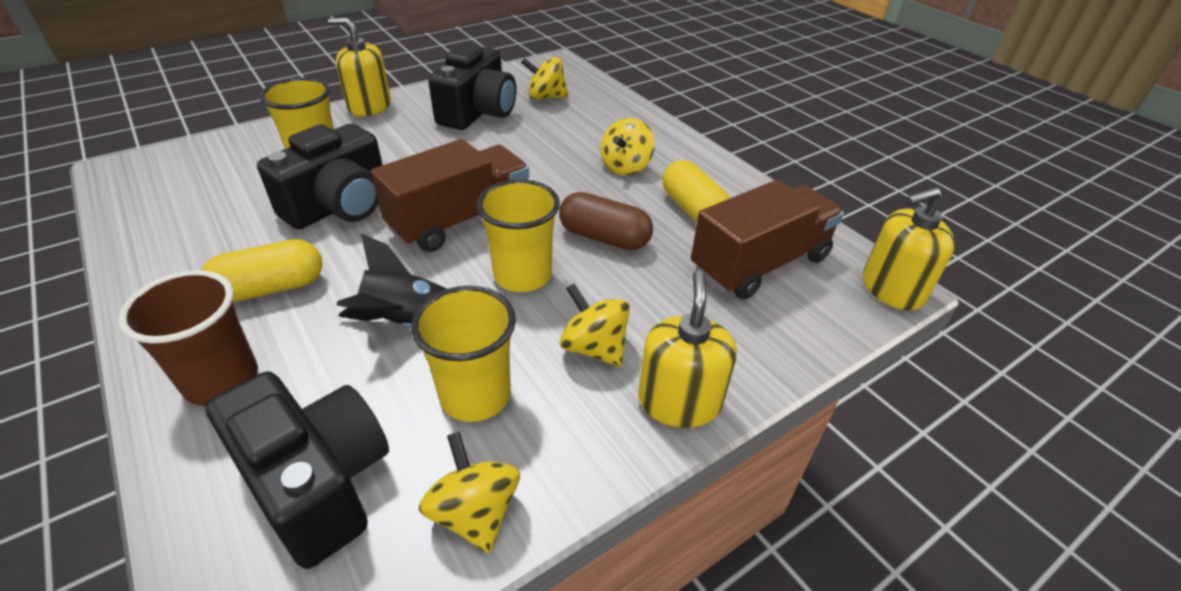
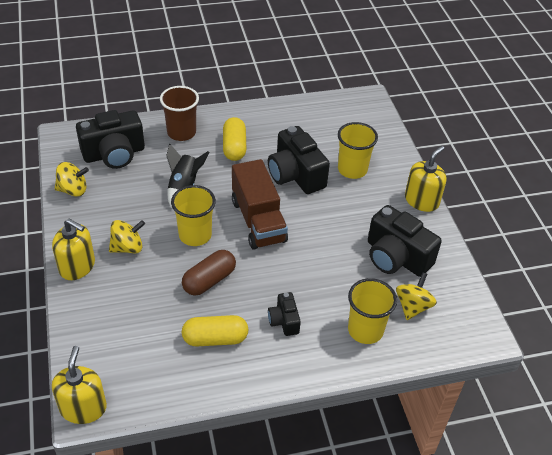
camera: 110 degrees right, 5 degrees up
(475, 395) = (126, 201): yellow cup -> yellow cup (365, 330)
(625, 167) = (284, 321): yellow spinning top -> black camera
(760, 264) = (144, 348): brown truck -> none

